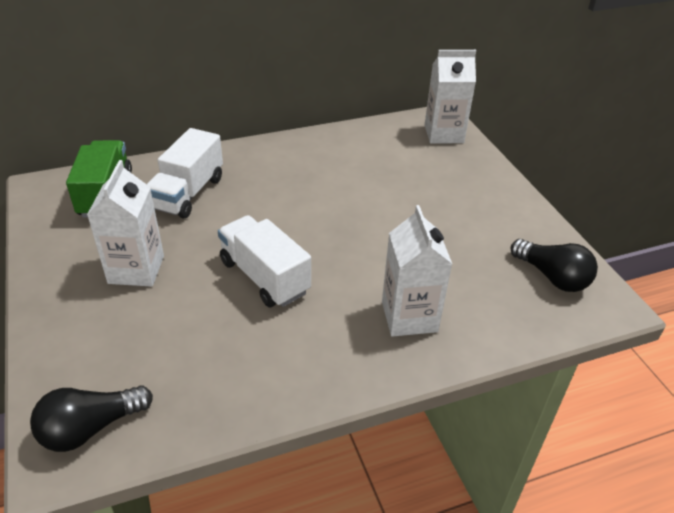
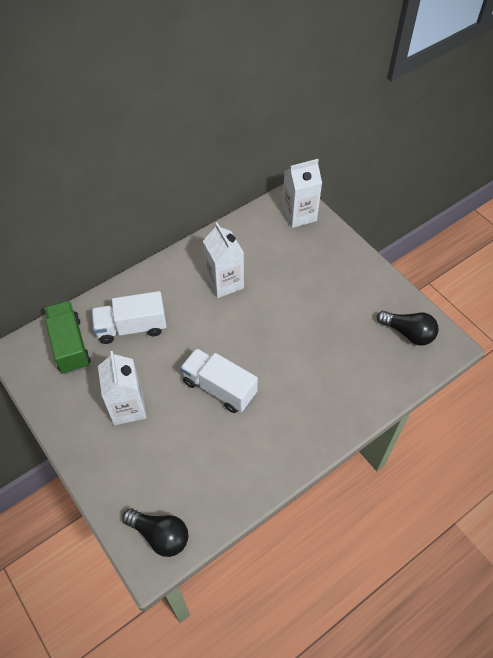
camera: 15 degrees left, 15 degrees up
(91, 428) = (160, 535): black light bulb -> black light bulb turned 105 degrees counterclockwise
(188, 193) = (131, 327): white truck -> white truck turned 75 degrees clockwise
(409, 316) = (326, 393): white carton -> white carton (224, 283)

